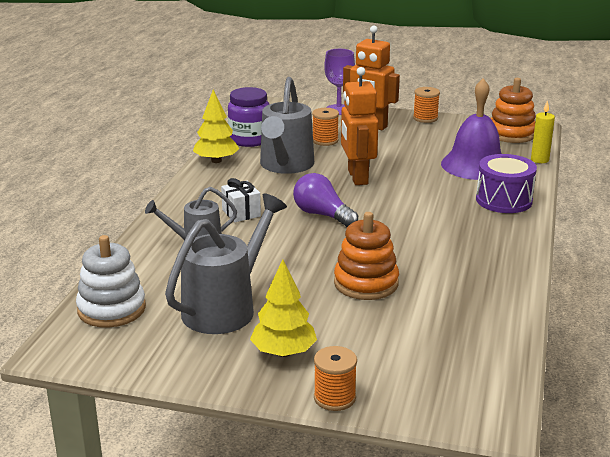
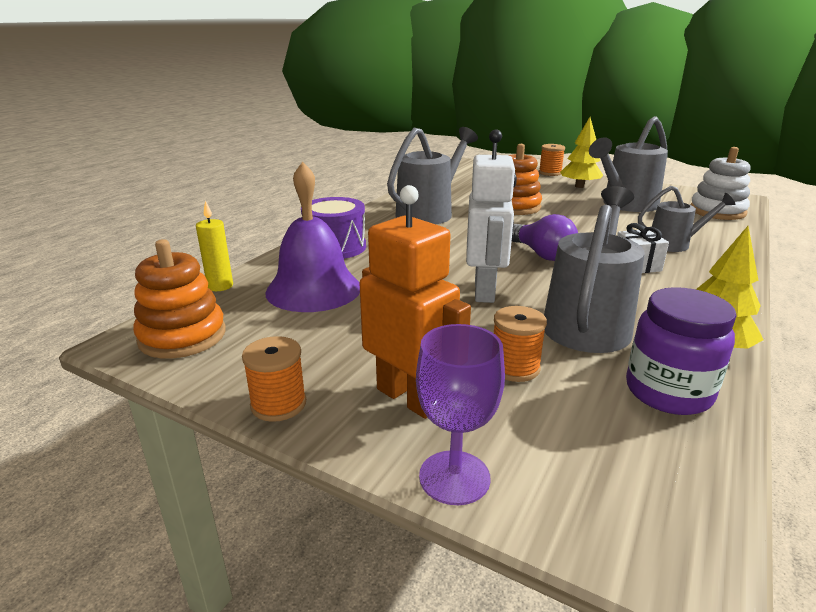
camera: 165 degrees left, 0 degrees up
(357, 177) = (485, 291): orange robot -> white robot
(459, 258) = (429, 213): none -> grey watering can

